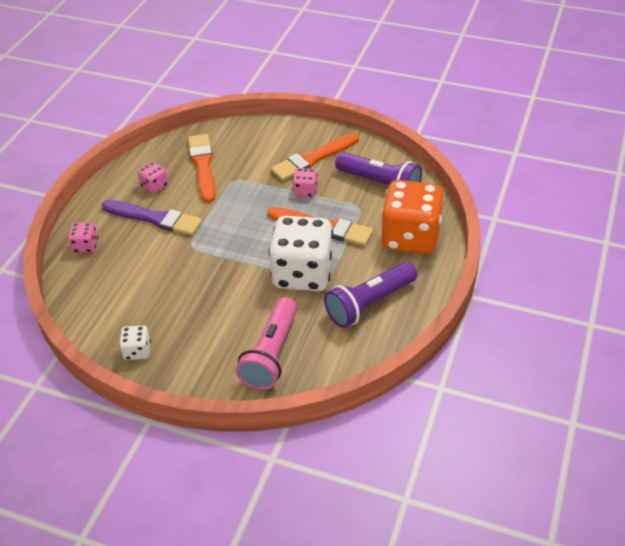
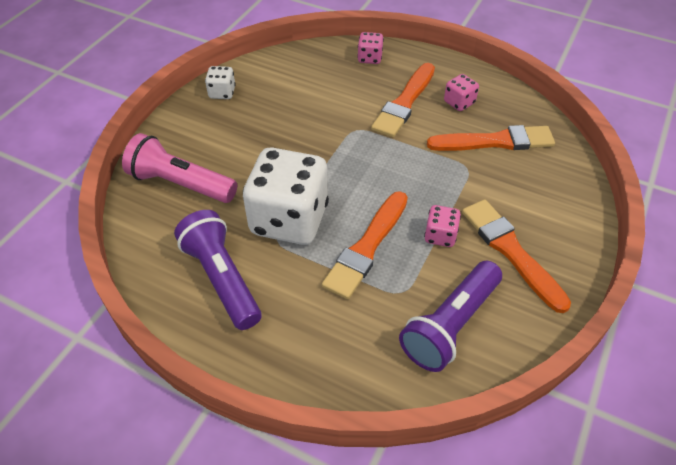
camera: 95 degrees right, 5 degrees up
(155, 218) = (404, 103): purple brush -> orange brush
(410, 237) = (329, 345): orange dice -> none

